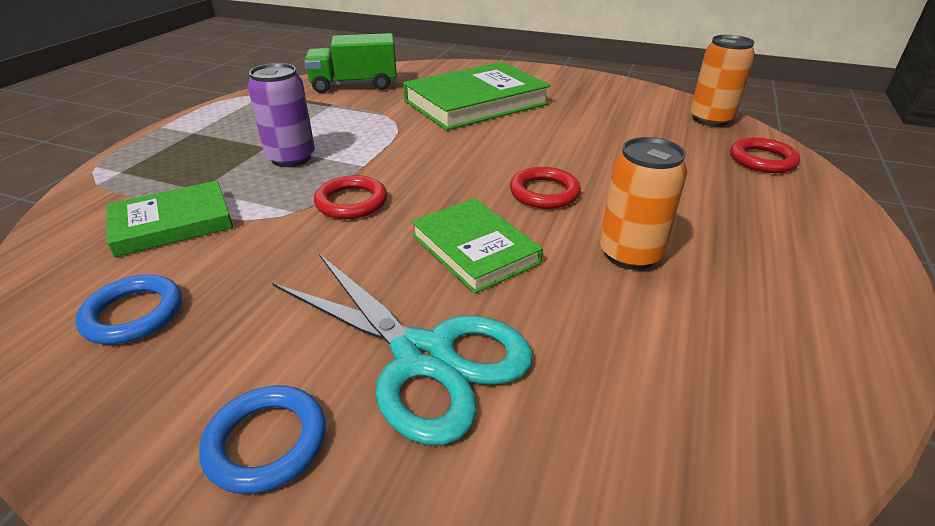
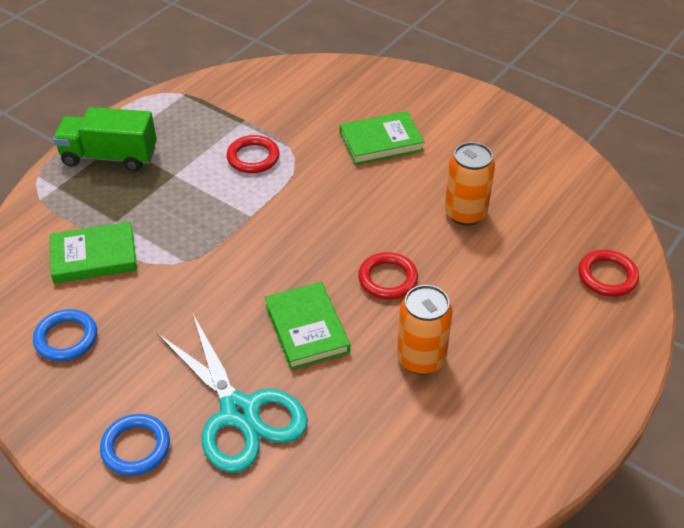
camera: 15 degrees right, 10 degrees up
(291, 158) = (193, 195): purple can -> none
(351, 202) = (229, 259): red ring -> red ring (253, 157)
(354, 85) = (272, 92): green truck -> green truck (109, 156)
(476, 102) = (381, 141): green book -> green book, size x0.61
(710, 119) = (599, 210): orange can -> orange can (465, 213)

